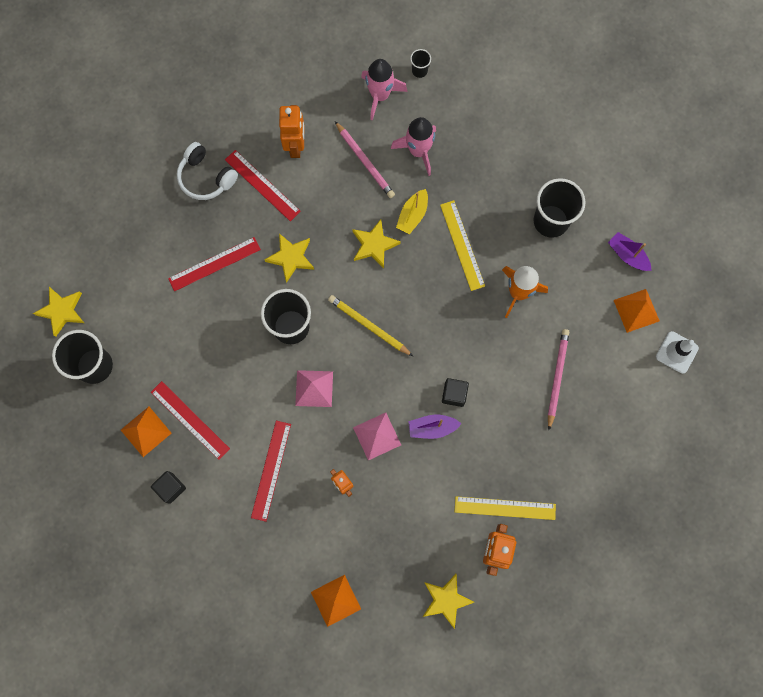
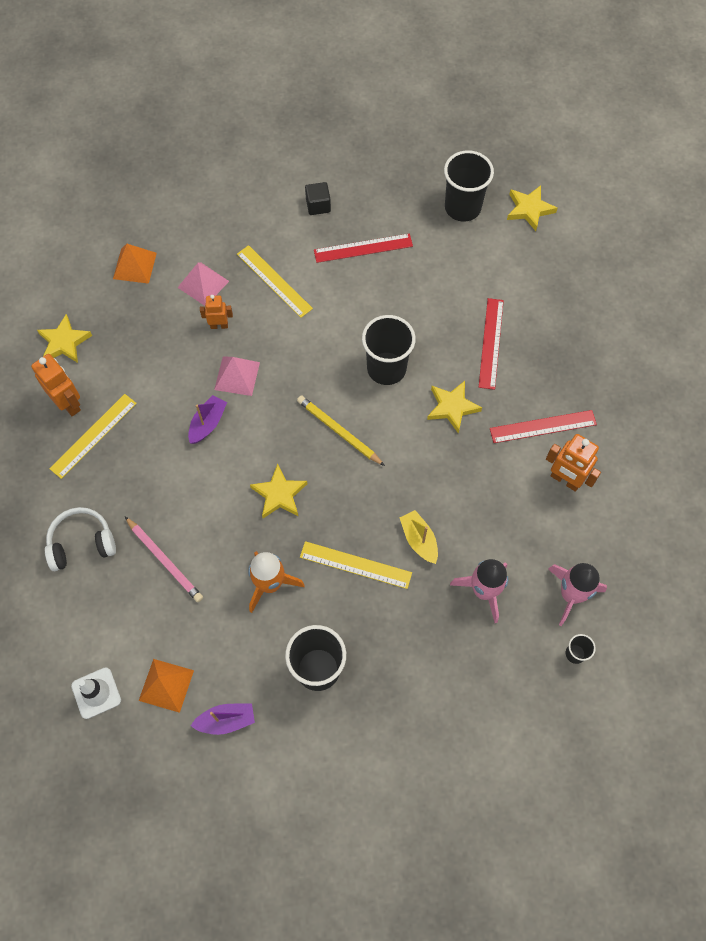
camera: 125 degrees right, 10 degrees down
(146, 431) = (378, 213): orange pyramid -> none
(206, 177) = (583, 384): white headphones -> white headphones (81, 543)
(271, 470) = (274, 281): red ruler -> yellow ruler
(314, 388) = (317, 353): pink pyramid -> pink pyramid (203, 284)
(365, 161) = (506, 532): pink pencil -> none
(369, 326) = (339, 431): yellow pencil -> yellow pencil turned 120 degrees counterclockwise
(374, 245) = (413, 485): yellow star -> yellow star (279, 494)
(454, 394) = (222, 461): black cube -> none

